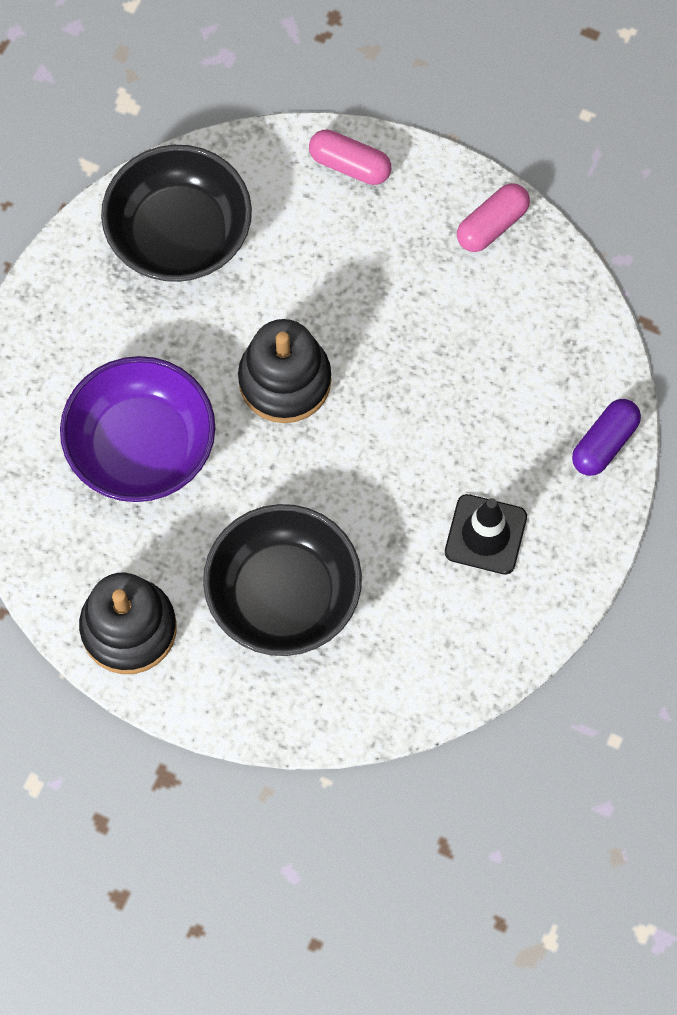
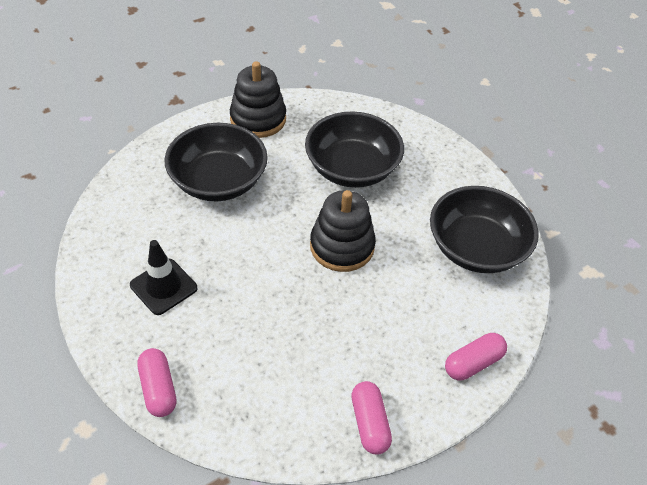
camera: 120 degrees right, 20 degrees down
(141, 446) = (352, 168): purple bowl -> black bowl
(604, 443) = (158, 389): purple capsule -> pink capsule

